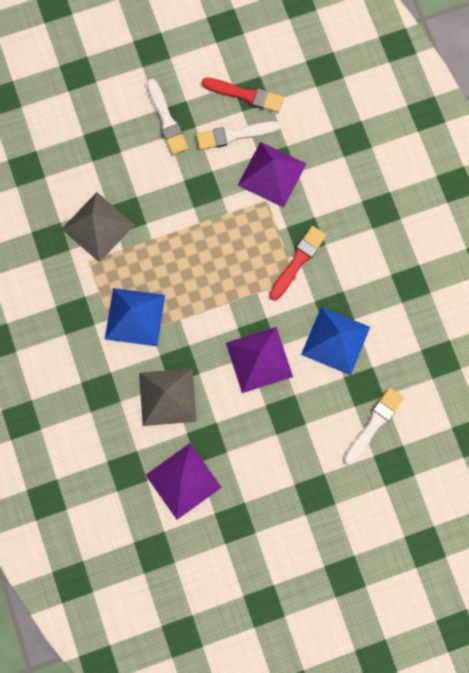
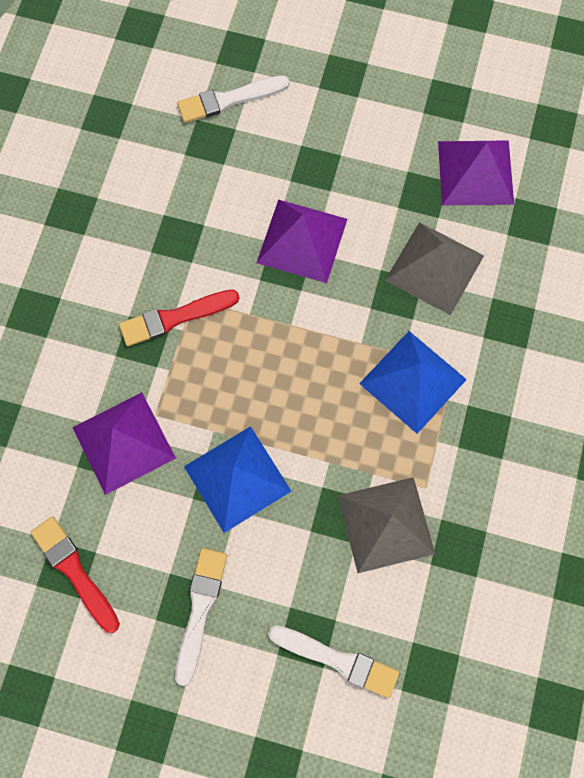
camera: 145 degrees left, 5 degrees down
(234, 135) = (130, 526): white brush -> white brush (337, 660)
(335, 340) = (202, 205): blue pyramid -> blue pyramid (237, 478)

